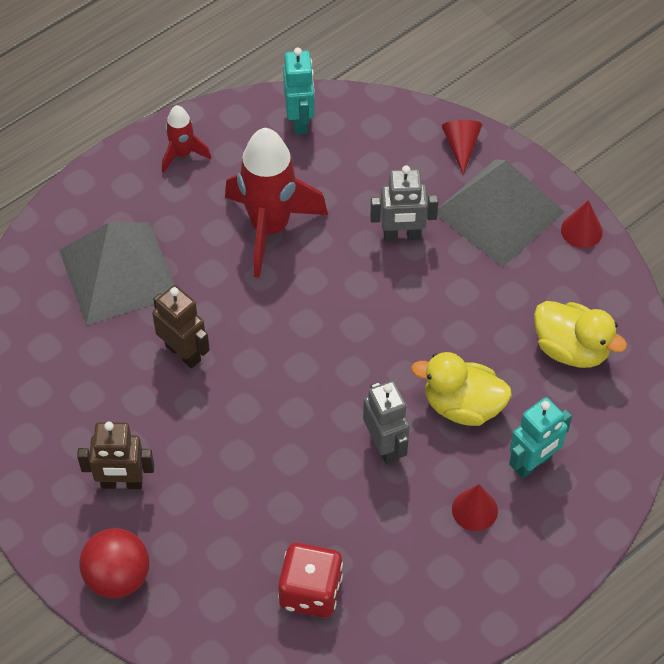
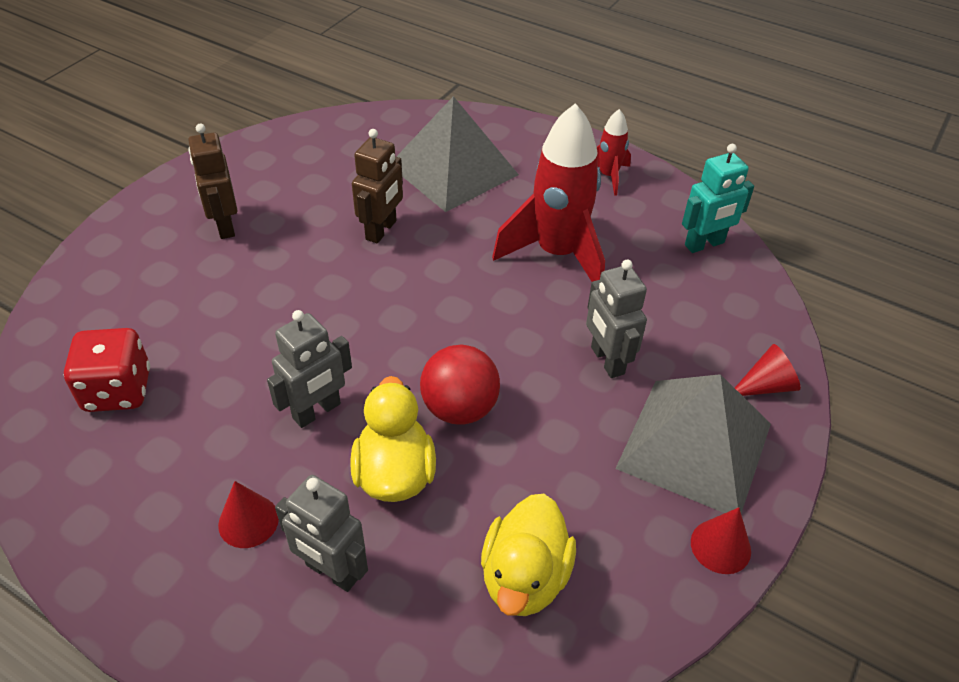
camera: 70 degrees right, 10 degrees down
(118, 577) = (122, 247): red ball -> red ball (460, 408)
(533, 463) = (332, 572): turquoise robot -> grey robot

